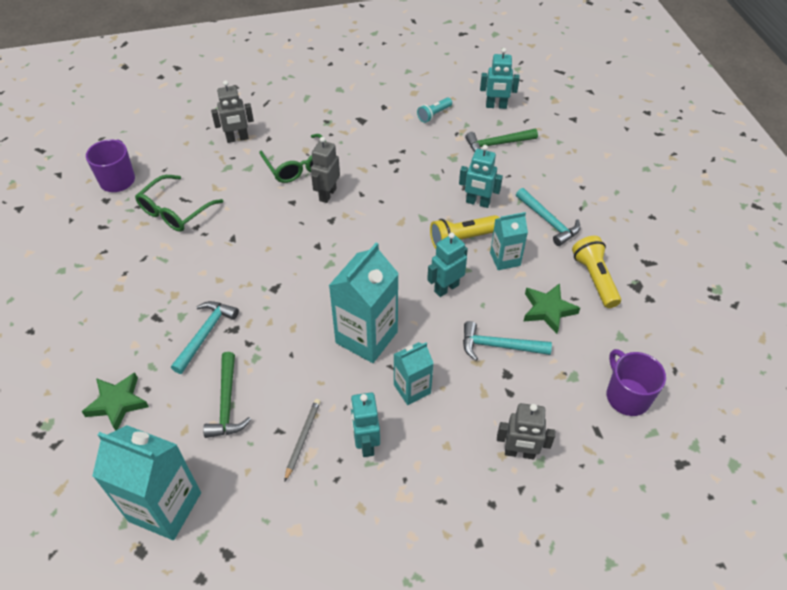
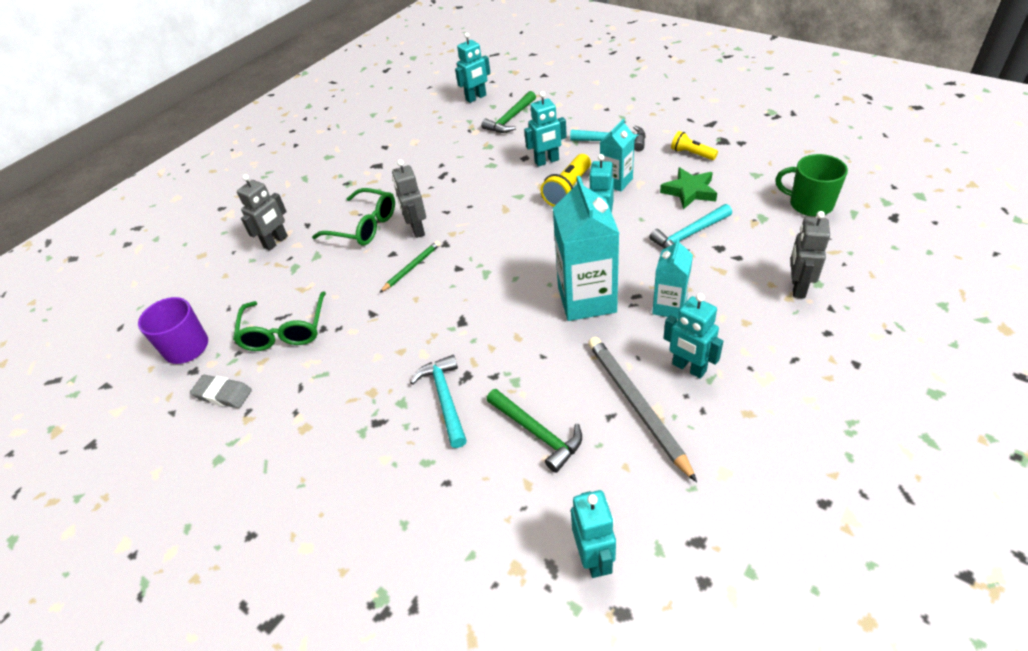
camera: 35 degrees left, 5 degrees down
(104, 229) = (223, 394): none -> grey eraser
(117, 403) = (432, 517): green star -> none
(165, 507) = (594, 557): turquoise carton -> turquoise robot
(291, 222) = (412, 267): none -> green pencil
(302, 439) = (637, 405): grey pencil -> grey pencil, size x1.80
(434, 115) = (434, 129): turquoise flashlight -> none
(519, 453) = (797, 287): grey robot -> grey robot turned 135 degrees clockwise
(594, 278) = (691, 154): yellow flashlight -> yellow flashlight, size x0.64
(627, 396) = (809, 204): purple mug -> green mug

